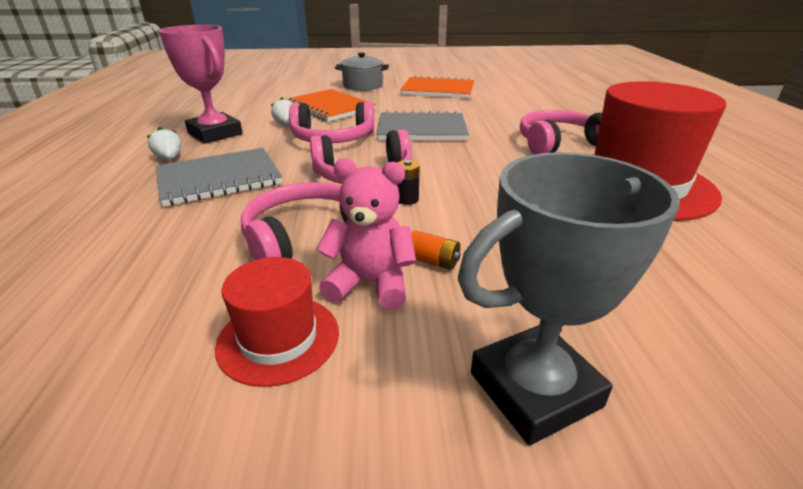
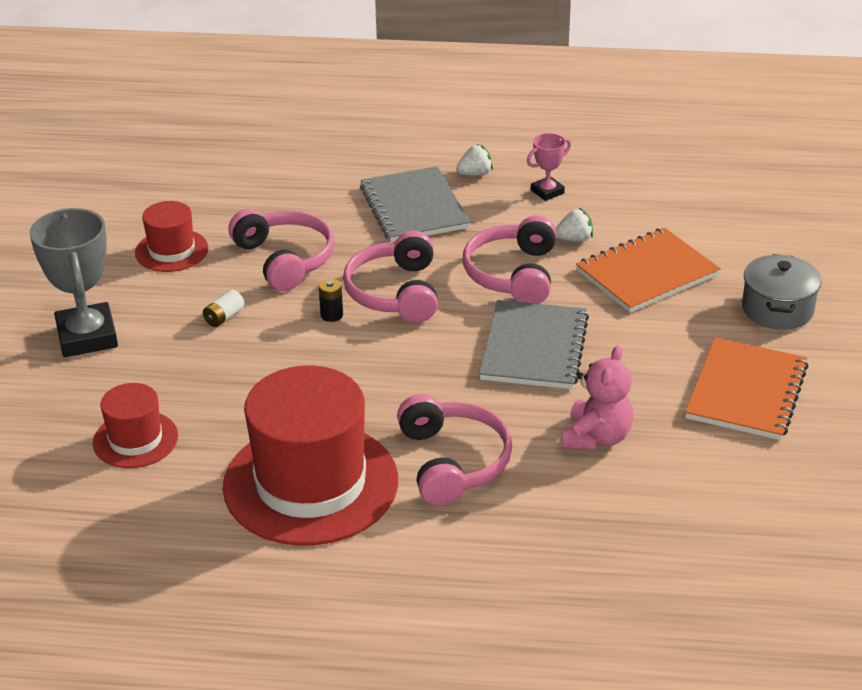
camera: 100 degrees right, 5 degrees up
(215, 134) = (547, 192): pink trophy -> pink trophy, size x0.50
(370, 284) = (209, 286): pink teddy bear -> pink teddy bear (596, 438)
(432, 261) = (224, 317): orange battery -> white battery
(691, 286) = (135, 439): none -> red hat

